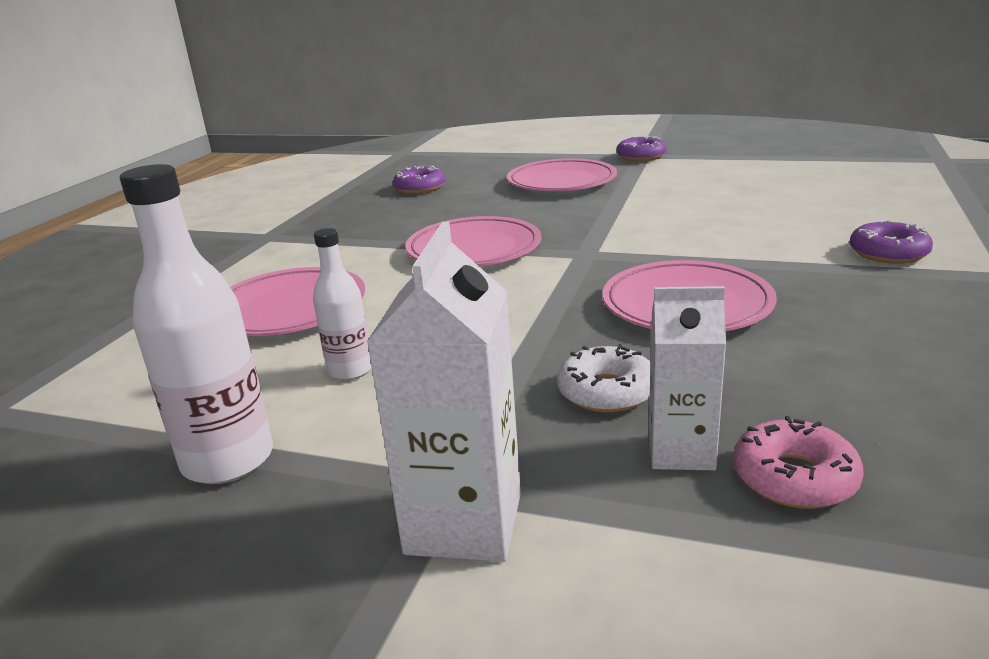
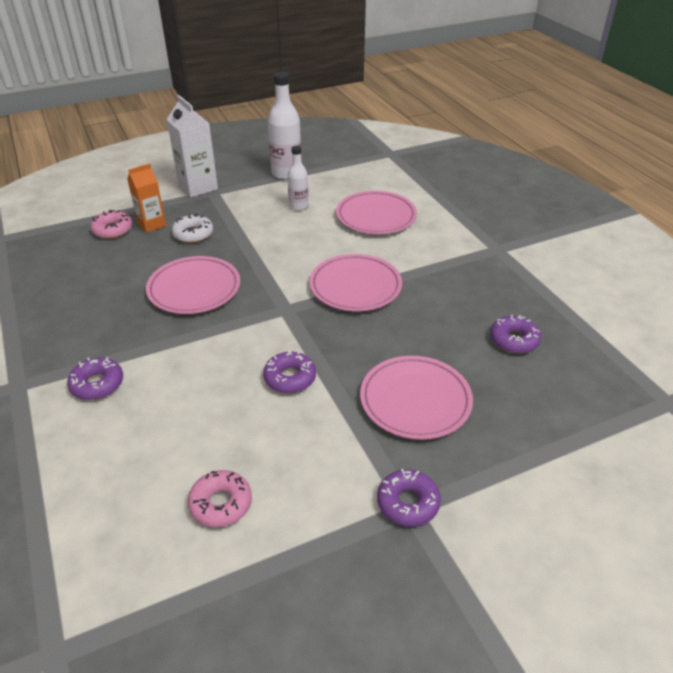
camera: 135 degrees right, 15 degrees up
(651, 212) = (290, 378): none -> purple donut
(681, 451) = (152, 225): white carton -> orange carton
(783, 177) = (221, 504): none -> pink donut

